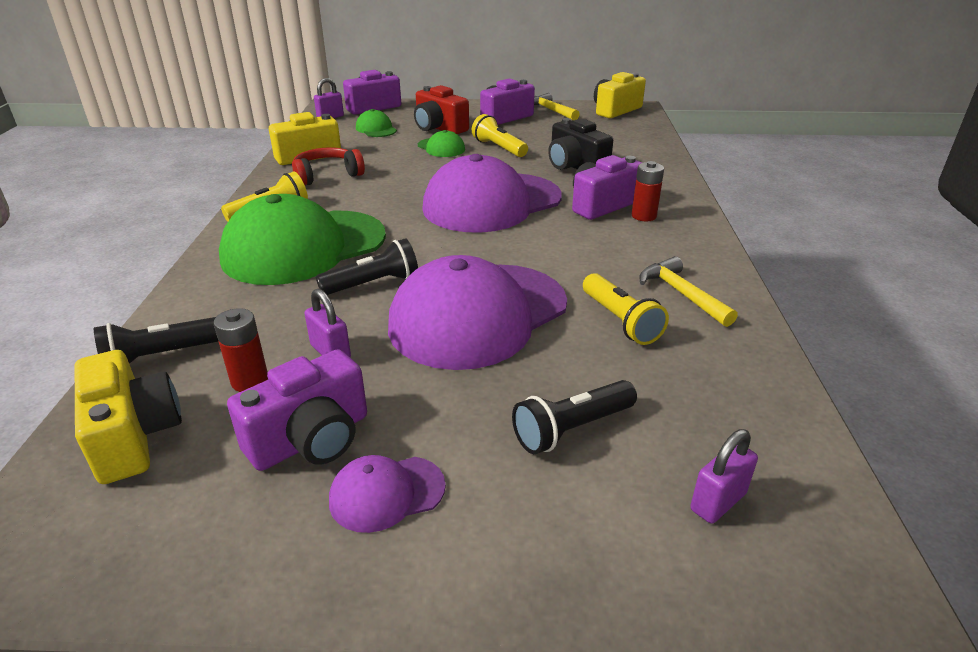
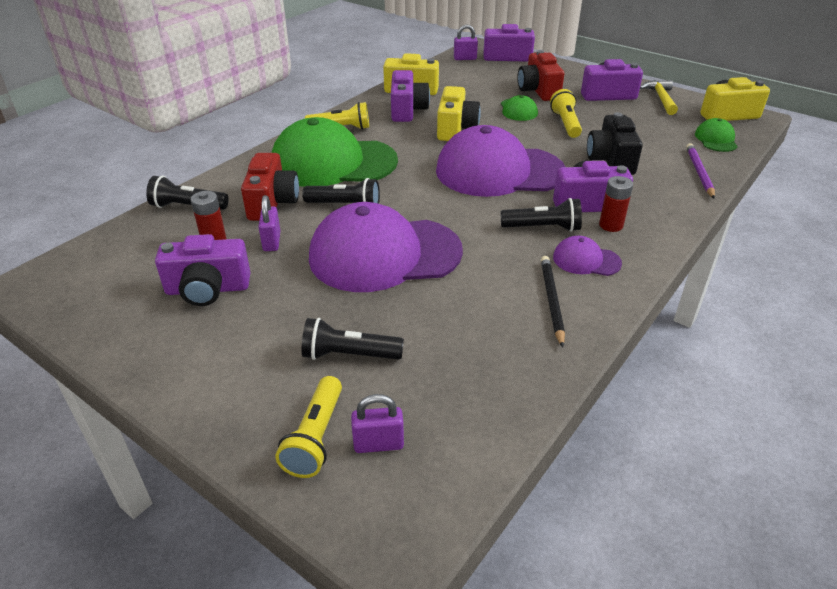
camera: 35 degrees right, 5 degrees up
(134, 436) = (134, 247): yellow camera -> yellow camera (455, 129)
(278, 311) = (272, 203): none -> red camera
(327, 175) = (407, 110): red headphones -> purple camera
(376, 129) = (487, 78): green cap -> green cap (716, 139)
(386, 493) = (210, 338): purple cap -> purple cap (586, 260)
(593, 237) = (543, 228): none -> black flashlight
(620, 321) = (476, 300): yellow flashlight -> yellow flashlight (316, 438)
(652, 156) = (699, 172): none -> purple pencil
(682, 294) = (551, 301): yellow hammer -> black pencil

